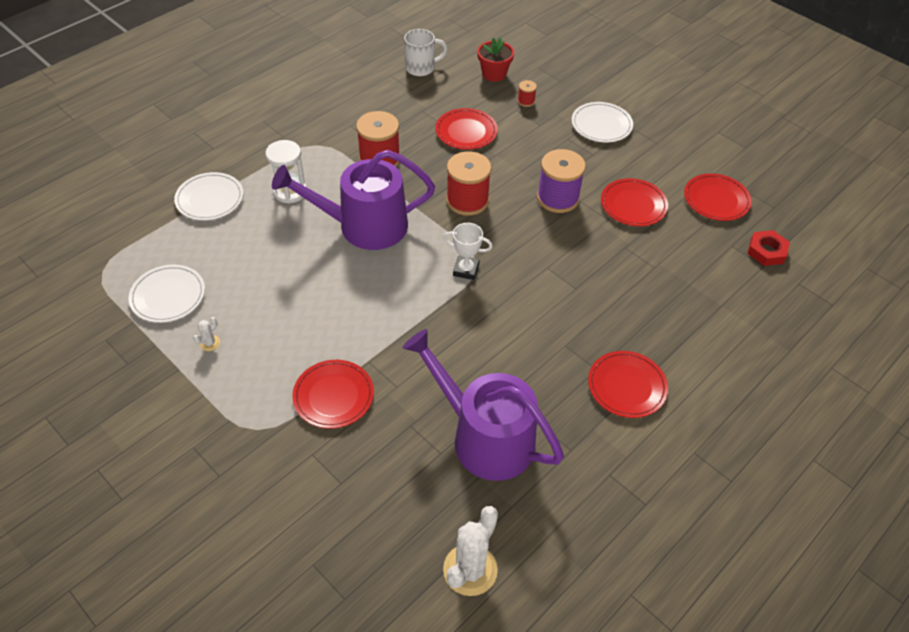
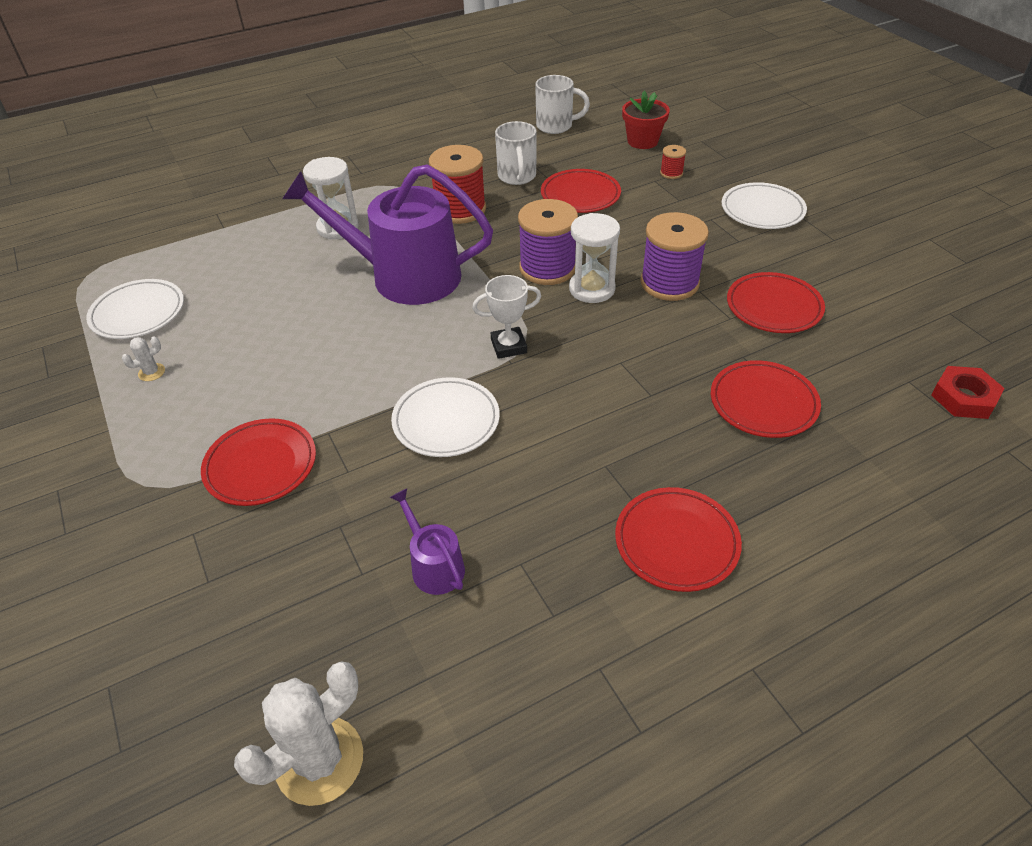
camera: 20 degrees right, 5 degrees down
(210, 199) = (244, 222): white plate -> white plate (446, 421)
(411, 122) = (517, 177): none -> white mug
(466, 270) = (508, 346): white trophy -> white trophy turned 45 degrees counterclockwise
(467, 200) = (547, 268): red spool -> purple spool
(485, 437) = (434, 566): purple watering can -> purple watering can, size x0.43
(505, 213) = (592, 289): none -> white hourglass
(716, 200) = (901, 319): red plate -> red plate (763, 403)

